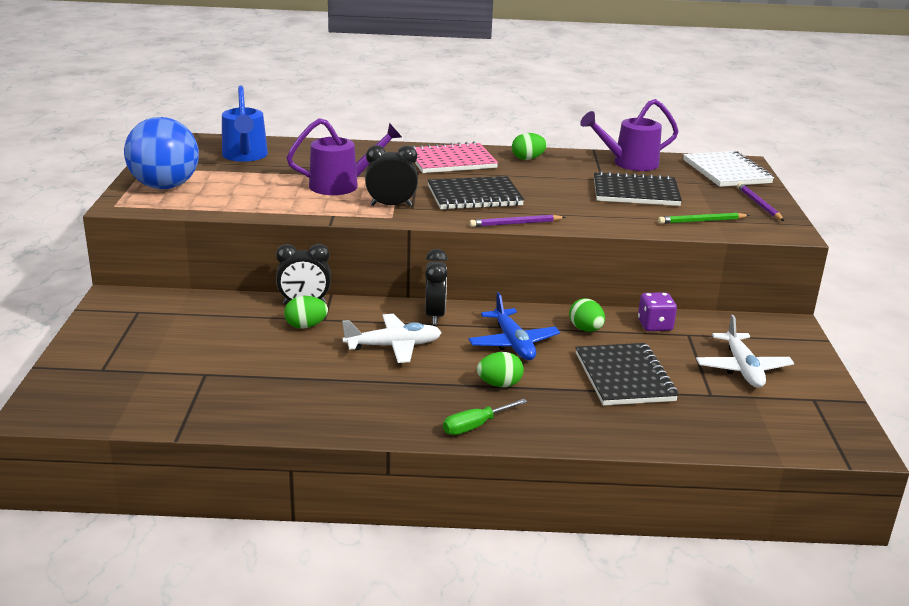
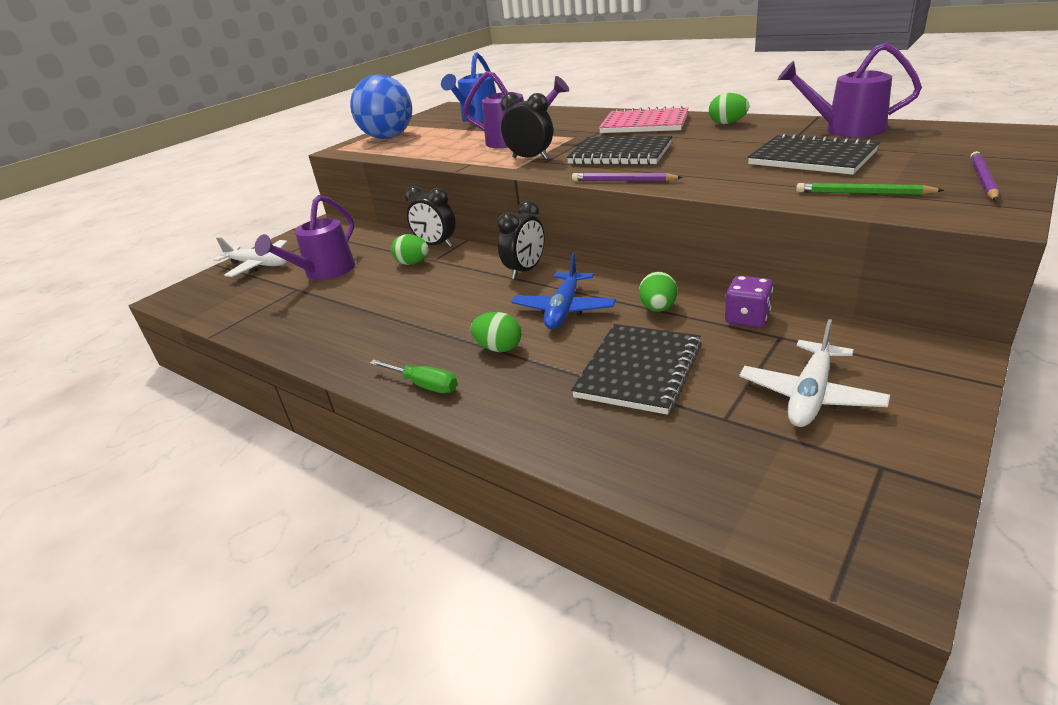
camera: 40 degrees right, 5 degrees up
(211, 351) = (324, 272): none -> purple watering can
(394, 346) = (455, 292): white plane -> white plane (259, 265)
(475, 426) = (423, 385): green screwdriver -> green screwdriver turned 150 degrees counterclockwise
(726, 172) = (978, 141): white notebook -> none

